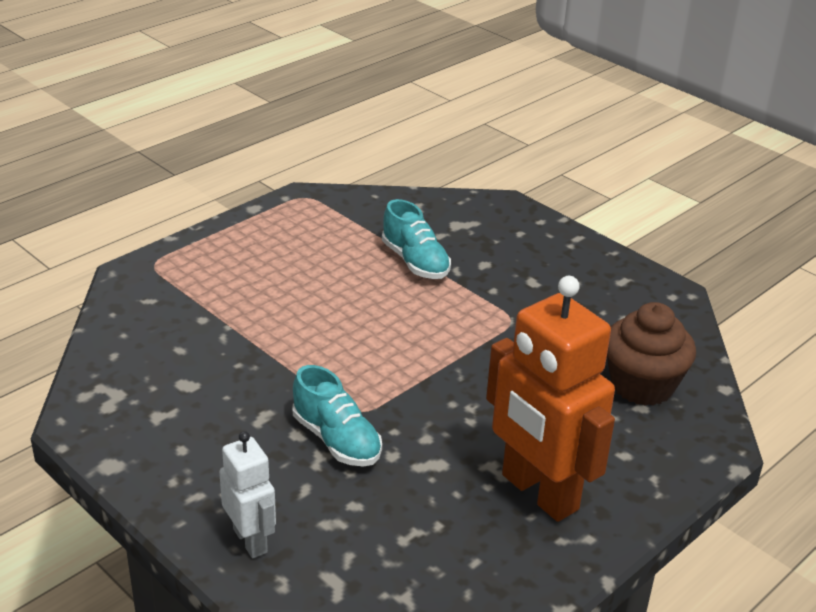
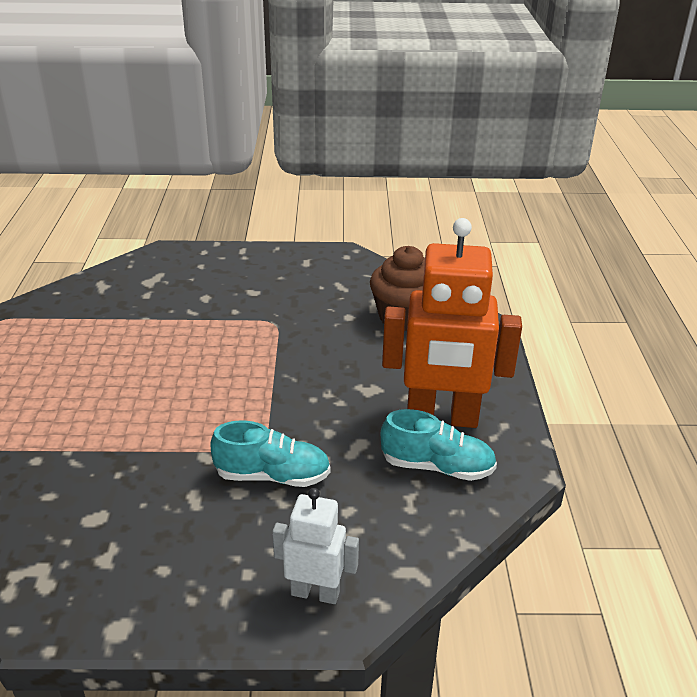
camera: 45 degrees left, 0 degrees up
(415, 262) = (154, 321): turquoise shoe -> turquoise shoe (437, 467)

